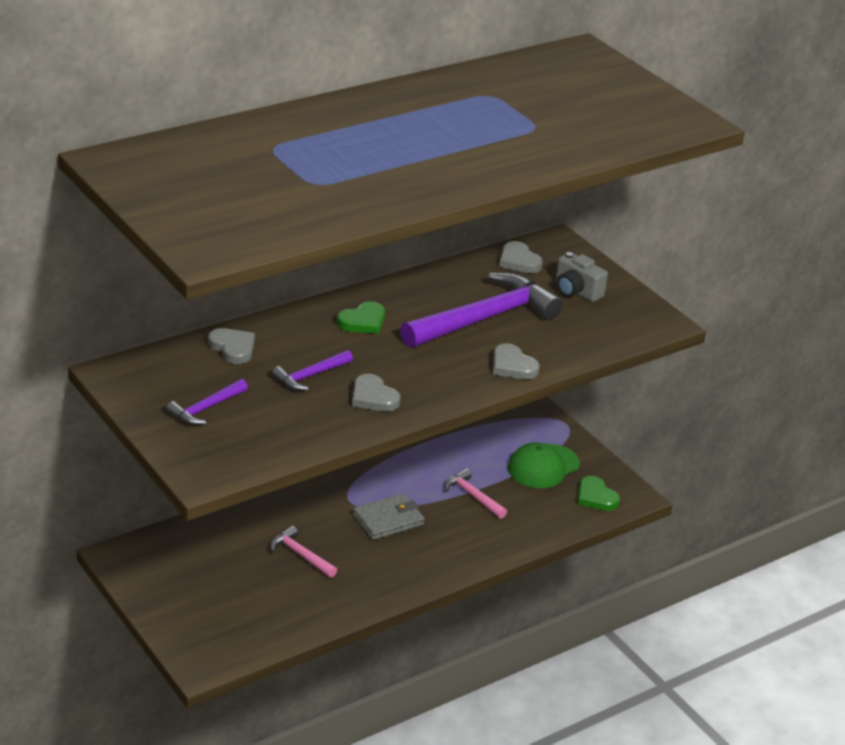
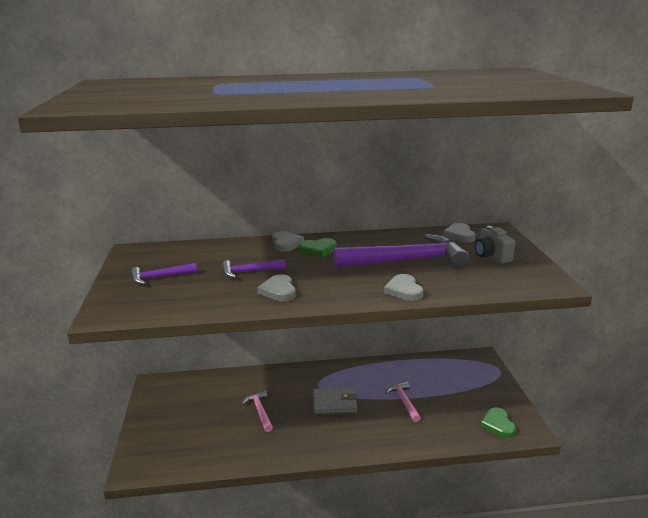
camera: 30 degrees right, 10 degrees down
(233, 348) = (218, 250): grey heart -> grey heart (286, 243)
(543, 466) = (467, 394): green cap -> none

